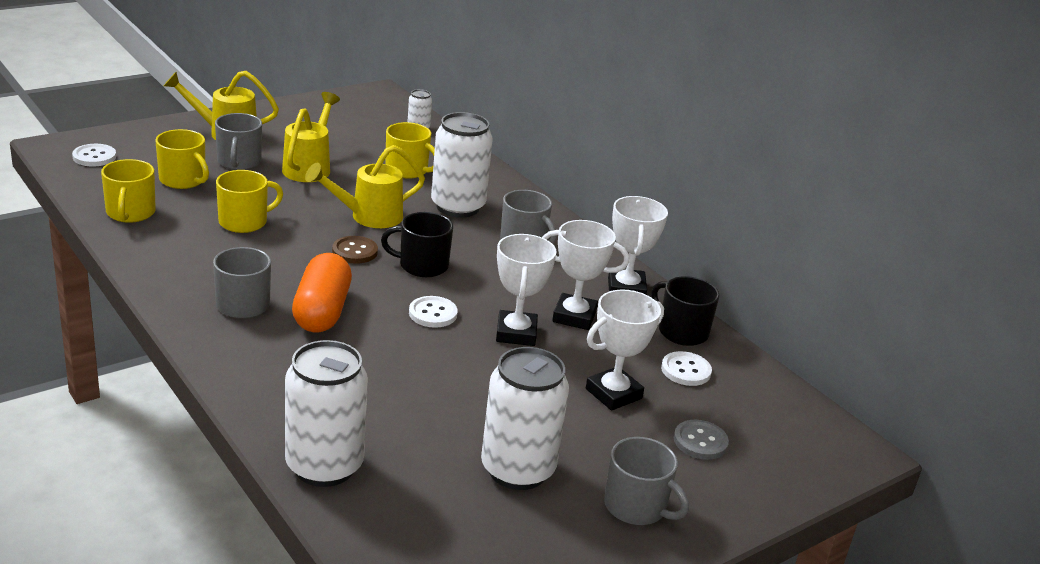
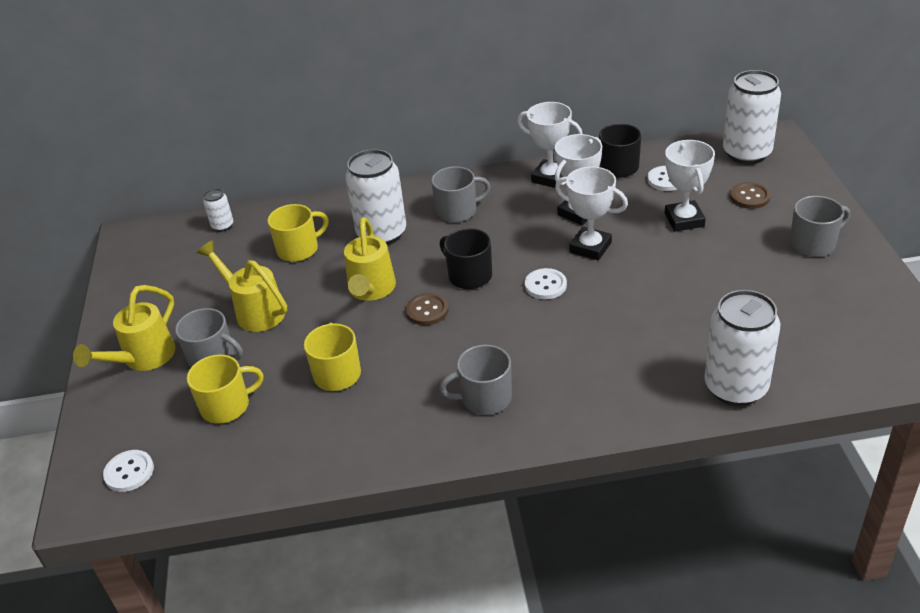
camera: 55 degrees left, 10 degrees up
(130, 213) = (274, 456): yellow mug -> none
(322, 311) = (516, 349): orange capsule -> none
(422, 265) = (469, 275): black mug -> black mug turned 105 degrees clockwise
(517, 470) = (762, 288): white can -> white can (746, 153)
(700, 441) = (749, 197): grey button -> brown button

